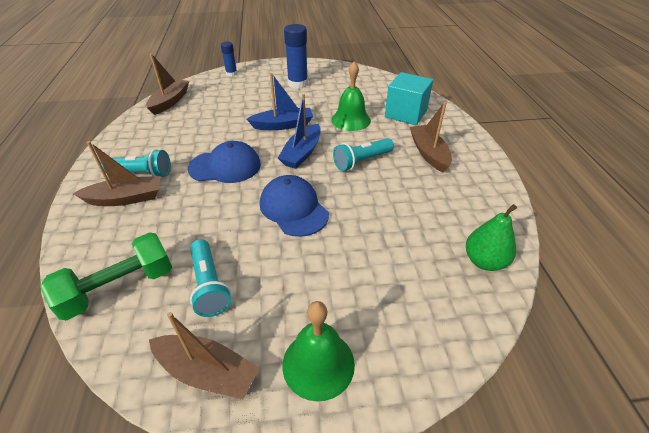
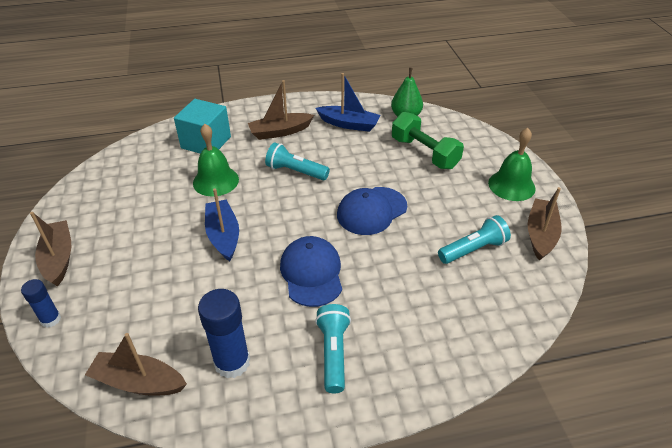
camera: 95 degrees left, 0 degrees up
(119, 287) = (497, 309): green dumbbell -> green dumbbell (424, 153)
(126, 198) = (381, 351): brown boat -> brown boat (58, 258)
(297, 84) = (111, 234): blue glue stick -> blue glue stick (232, 362)
(302, 153) = (283, 214): blue boat -> blue boat (349, 124)
(361, 161) = (295, 171): turquoise flashlight -> turquoise flashlight turned 150 degrees clockwise

